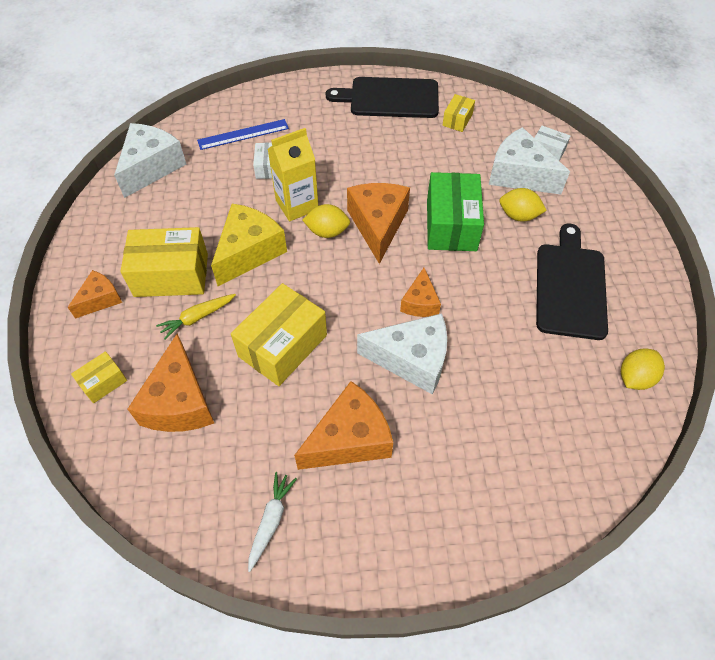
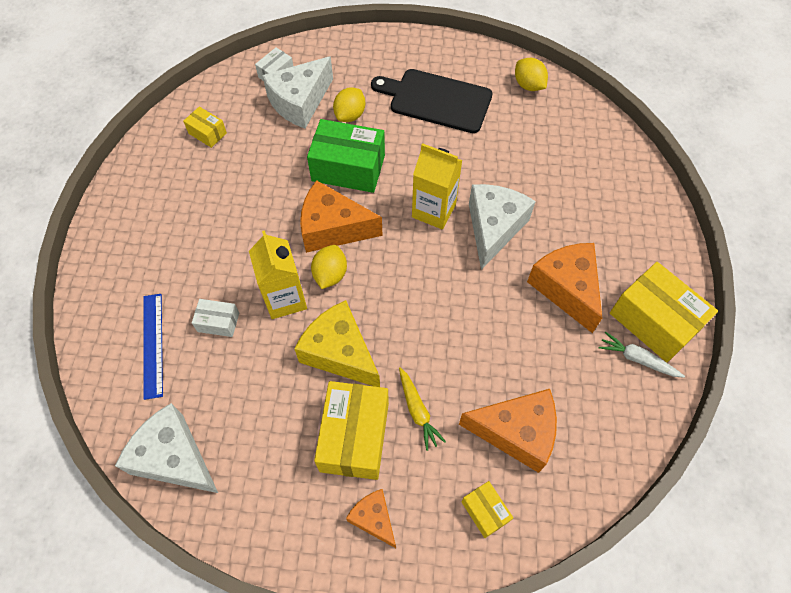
camera: 80 degrees left, 5 degrees up
(283, 346) = (464, 331): yellow box -> yellow box (654, 321)
(390, 98) = (149, 186): black cutting board -> none
(420, 302) = (433, 210): orange cheese -> yellow carton

